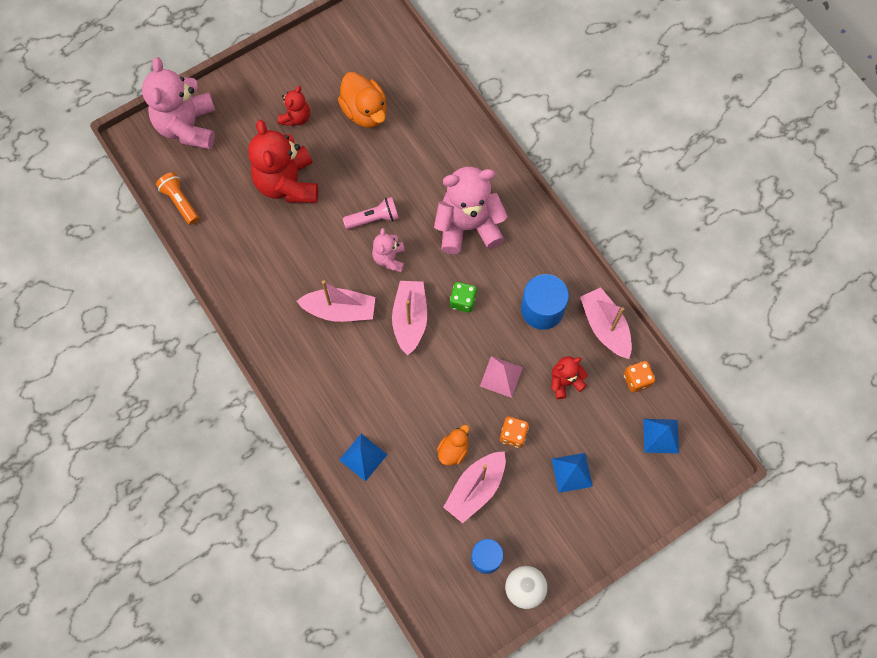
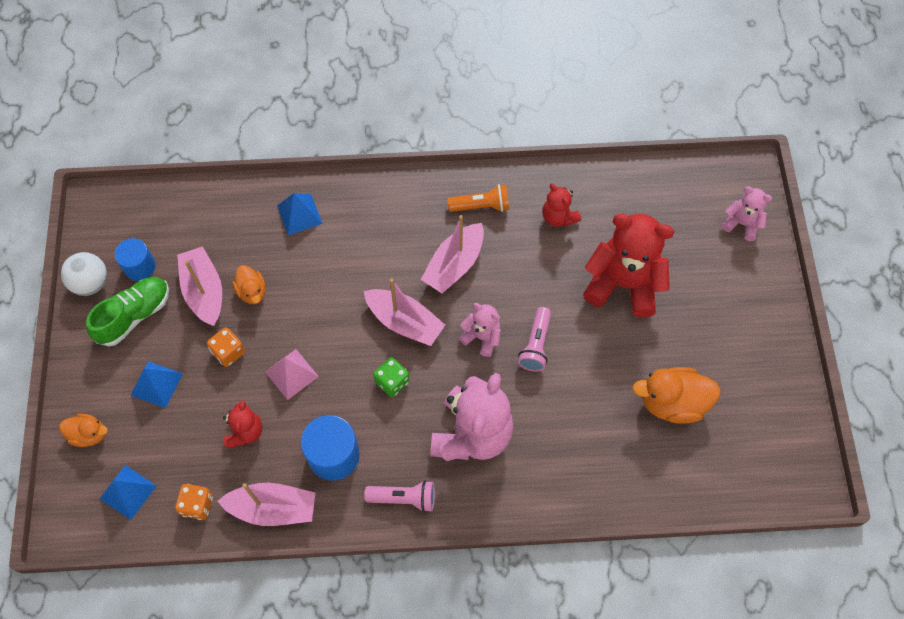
camera: 120 degrees right, 5 degrees down
(180, 202) = (655, 181): orange flashlight -> orange flashlight (481, 206)
(188, 126) = (742, 223): pink teddy bear -> pink teddy bear, size x0.51
(296, 117) = (700, 329): red teddy bear -> red teddy bear (558, 217)
(529, 531) = (134, 315): none -> green shoe
(541, 245) = (404, 498): none -> pink flashlight
(640, 496) = (89, 434): none -> orange duck

